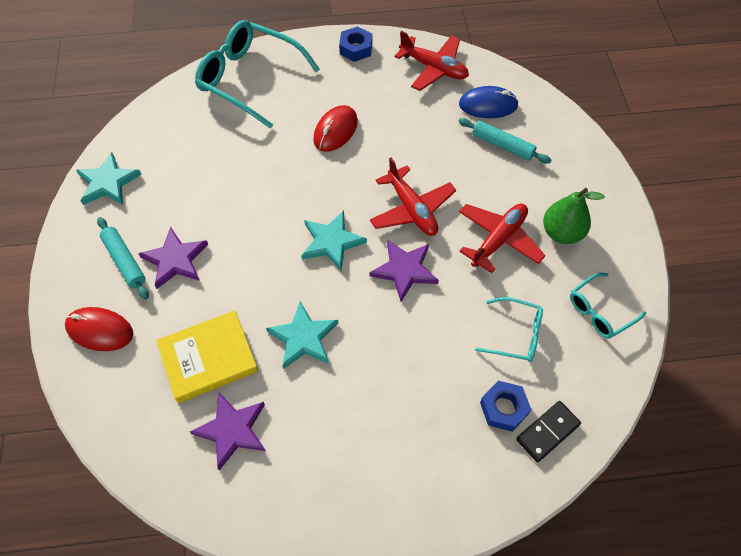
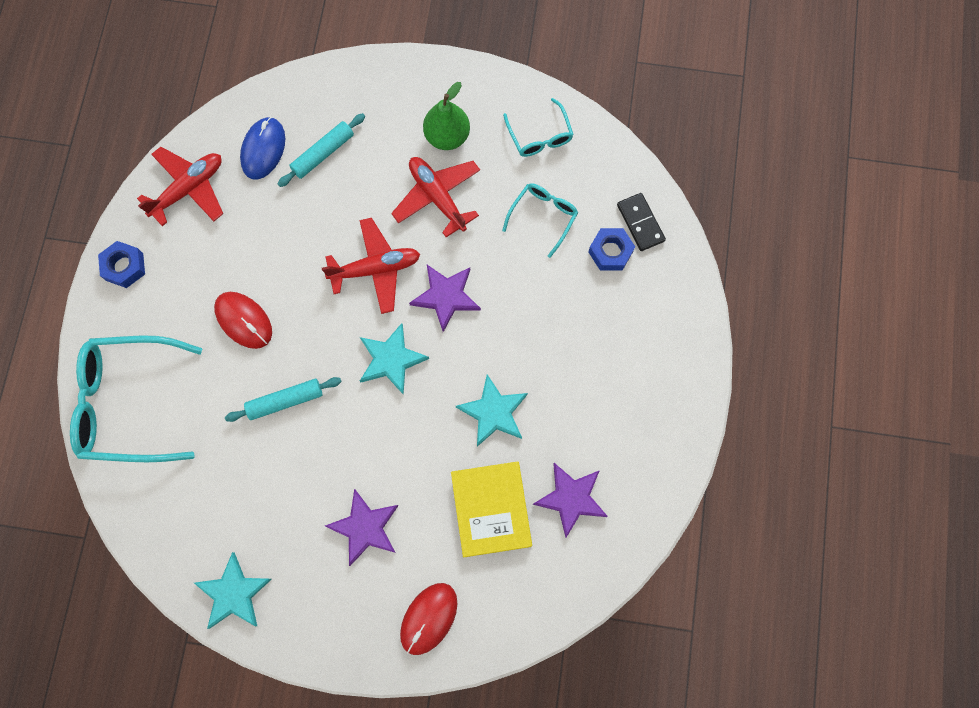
camera: 75 degrees left, 15 degrees up
(124, 261) = (350, 584): turquoise rolling pin -> turquoise rolling pin (285, 401)
(248, 79) = (128, 403): turquoise glasses -> turquoise glasses turned 45 degrees clockwise

